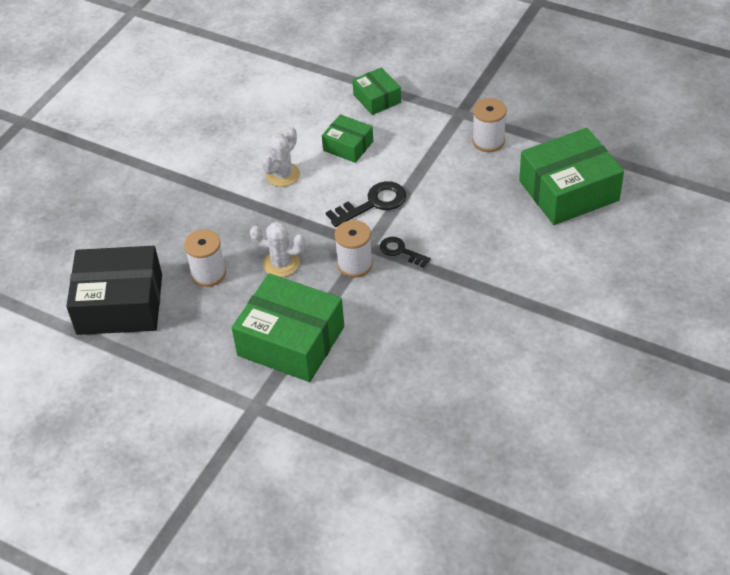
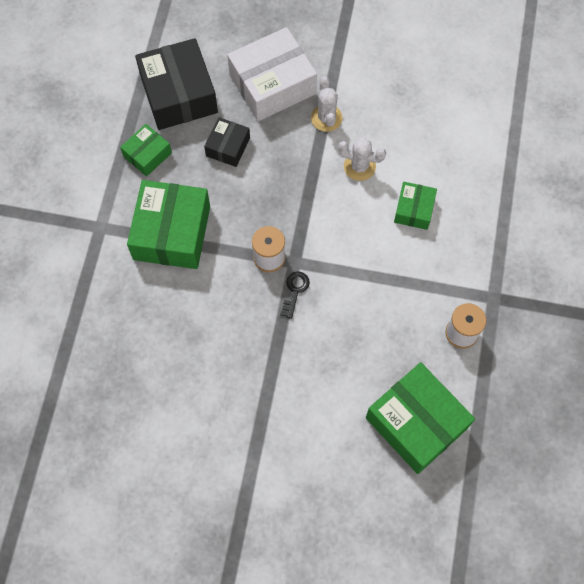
camera: 70 degrees right, 20 degrees up
(151, 222) = (272, 84): none -> white box
(208, 273) = (228, 147): white spool -> black box
(281, 263) = (254, 199): white cactus -> white cactus (326, 118)
(373, 203) = (346, 252): black key -> none
(377, 98) = (487, 217): green box -> green box (147, 155)

